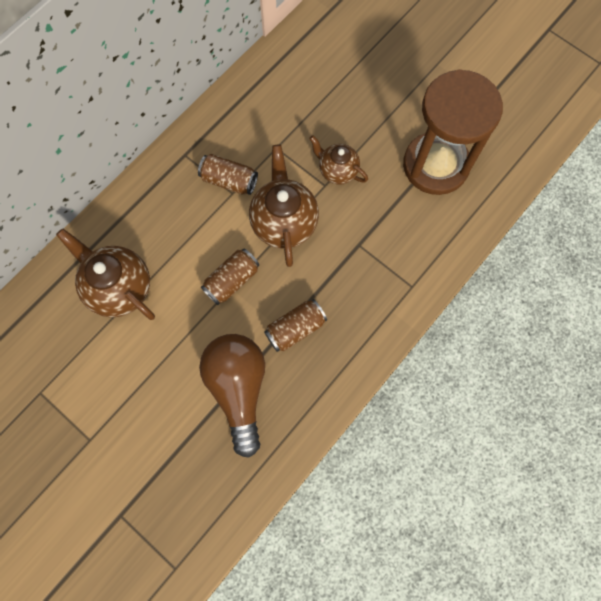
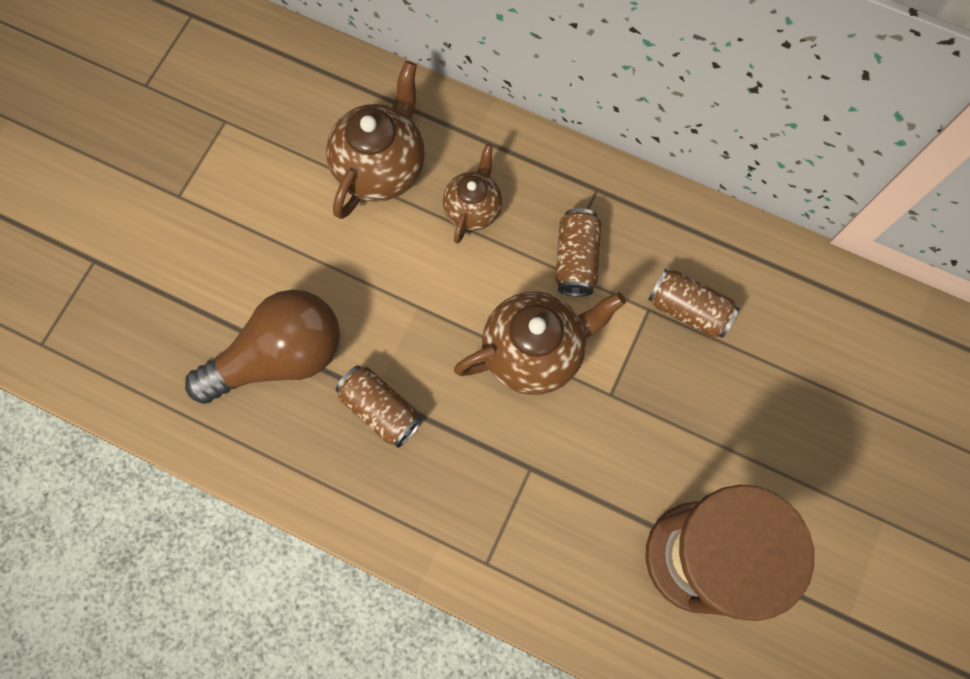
camera: 75 degrees right, 0 degrees up
(232, 280) = (428, 305): brown can -> brown can (688, 310)
(337, 171) = (640, 407): brown teapot -> brown teapot (473, 209)

